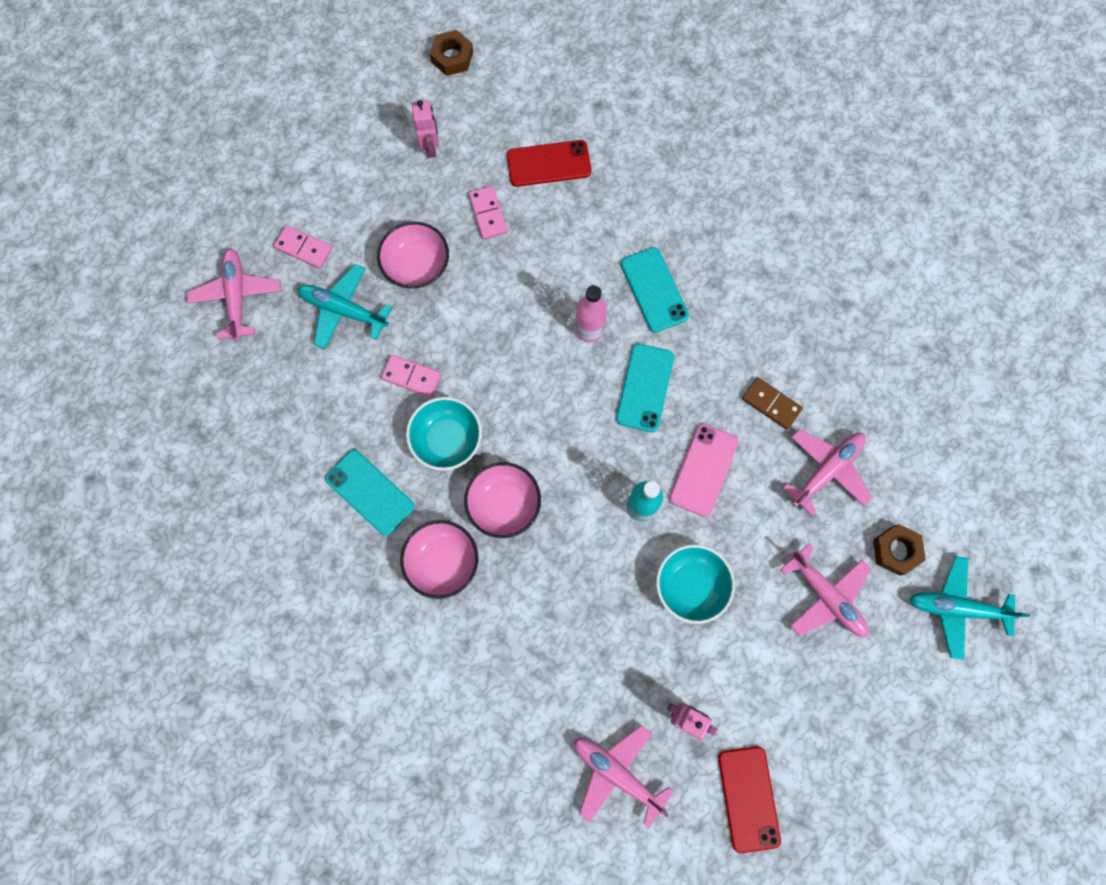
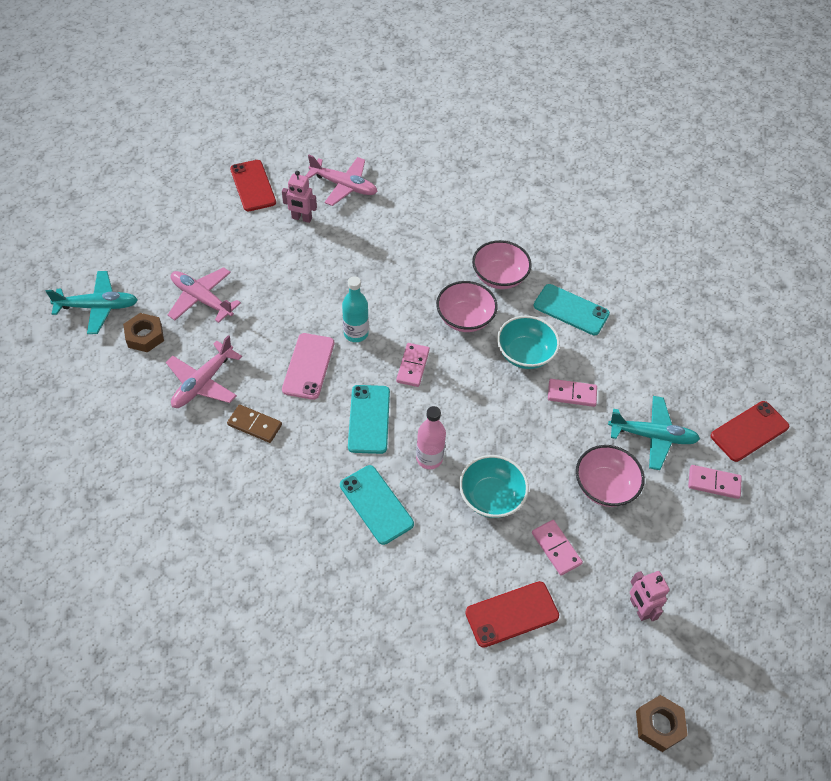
camera: 165 degrees right, 20 degrees down
(237, 296) = (749, 431): pink plane -> red phone
(582, 447) = (412, 366): none -> pink domino
(691, 585) = (308, 290): turquoise bowl -> turquoise bowl (491, 497)

